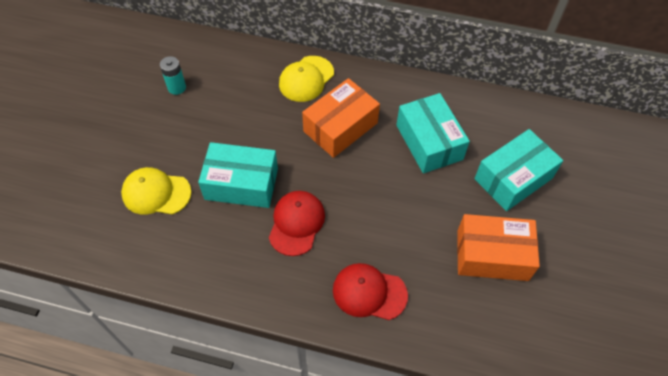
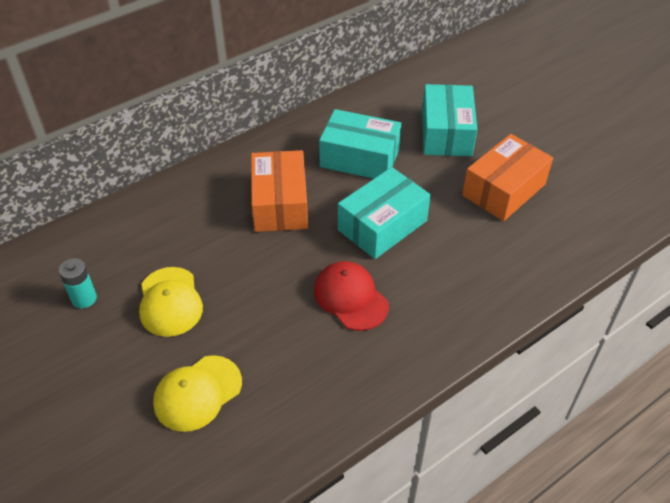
camera: 50 degrees left, 10 degrees down
(241, 184) = (263, 313): turquoise box -> turquoise box (382, 225)
(306, 79) = (198, 194): yellow cap -> yellow cap (170, 302)
(369, 292) = (469, 289): red cap -> none

